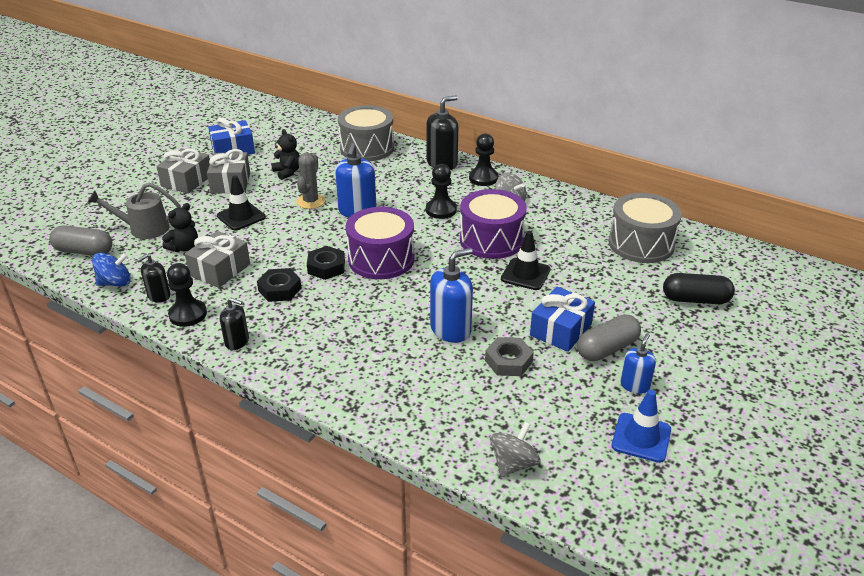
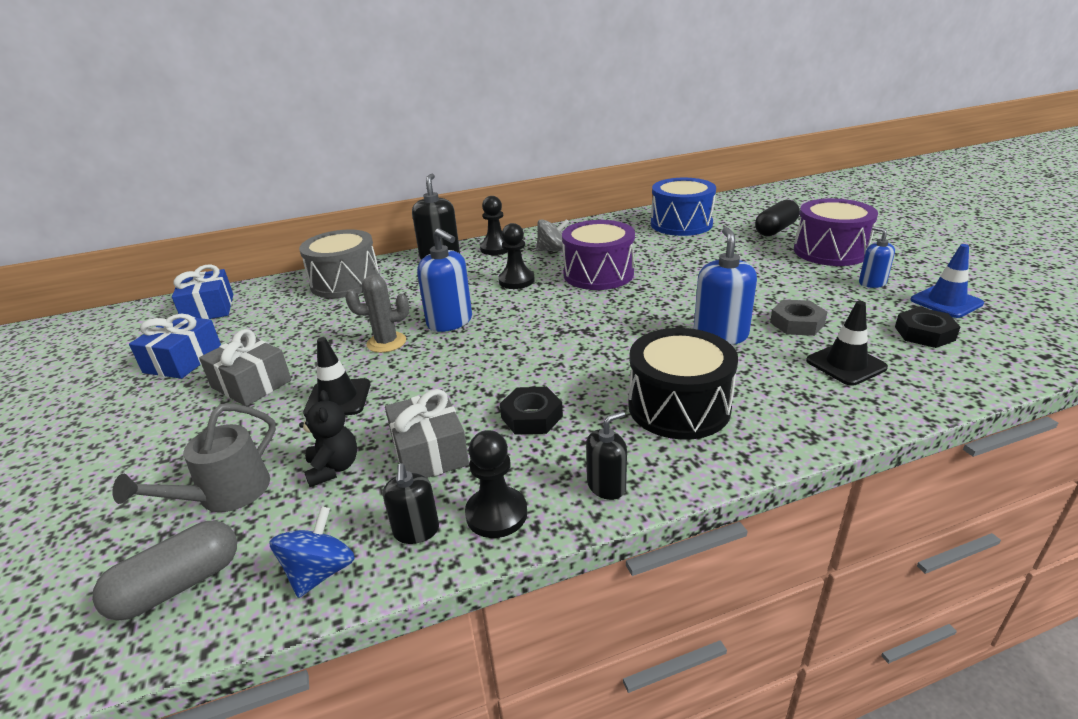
camera: 50 degrees left, 5 degrees down
(187, 181) = (181, 417): grey gift -> none
(287, 172) = (303, 339): black teddy bear -> none
(310, 201) = (386, 342): grey cactus -> grey cactus turned 60 degrees counterclockwise
(326, 267) = (528, 371): black nut -> black nut (924, 333)
(338, 341) = (679, 407): none -> black drum
(381, 259) = (556, 335): purple drum -> purple drum (830, 251)
(513, 463) = (959, 369): grey spinning top -> none
(525, 274) = (670, 276): black traffic cone -> black traffic cone (846, 364)
(561, 330) = (769, 287): blue gift -> blue gift (209, 308)
(607, 349) = (813, 278): grey capsule -> none
(641, 244) = (681, 224): grey drum -> blue drum

